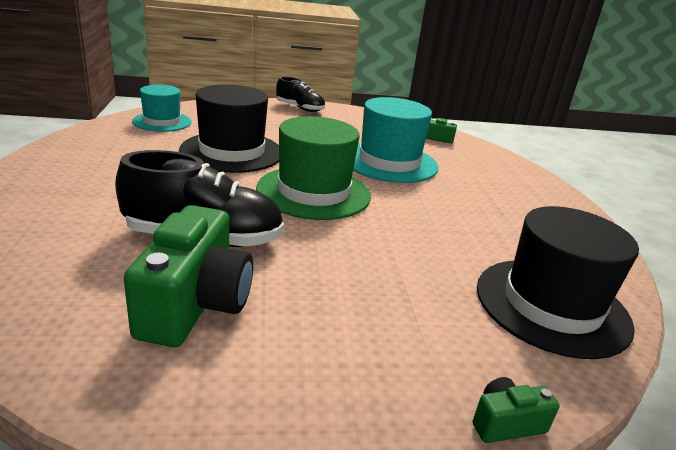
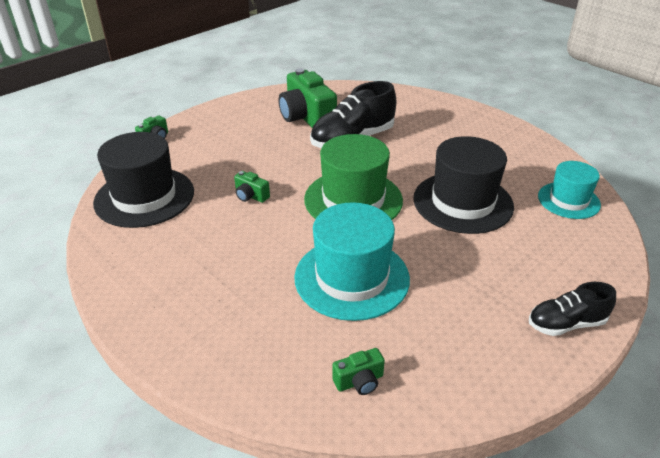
camera: 145 degrees right, 10 degrees up
(411, 242) = (251, 196): none -> green camera

